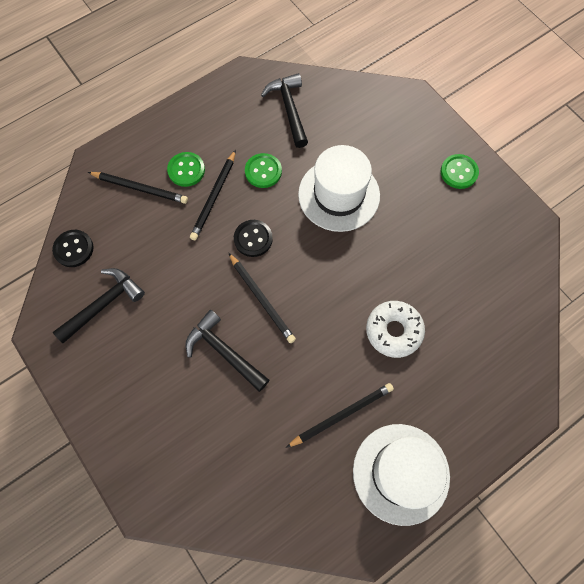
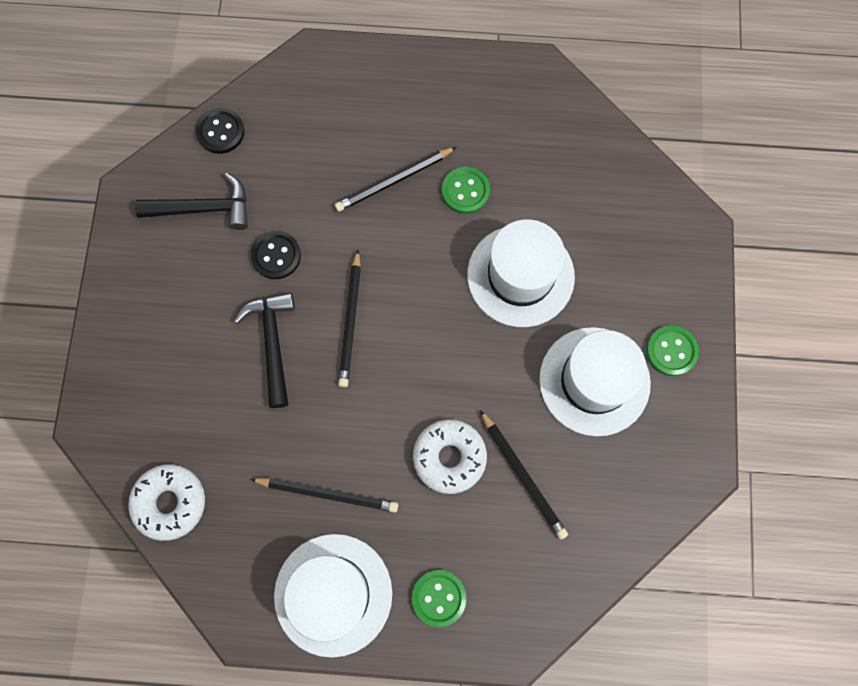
camera: 40 degrees right, 5 degrees up
(140, 188) = (331, 117): black pencil -> black pencil (523, 476)
(186, 170) = (390, 131): green button -> green button (438, 597)
(246, 508) = (170, 502): none -> white donut
(253, 239) = (394, 254): black button -> black button (276, 256)
(289, 109) = (552, 143): black hammer -> none
(433, 221) = (594, 381): none -> white hat

